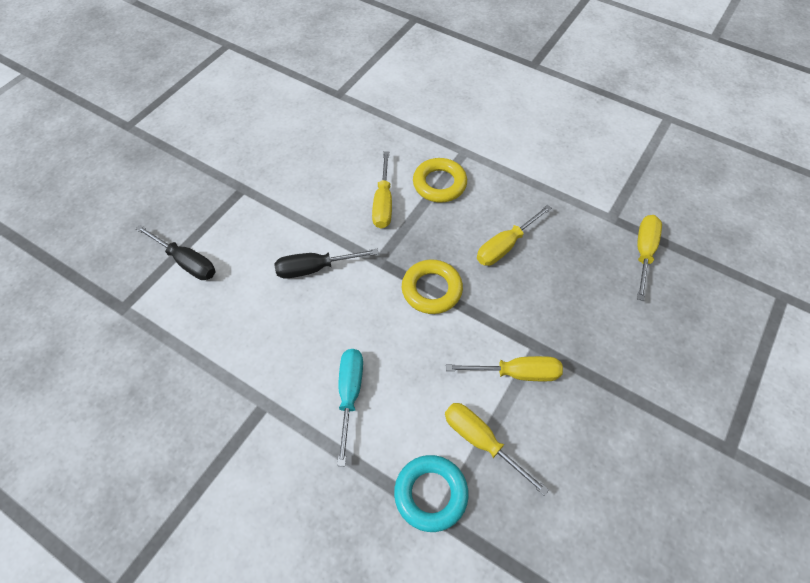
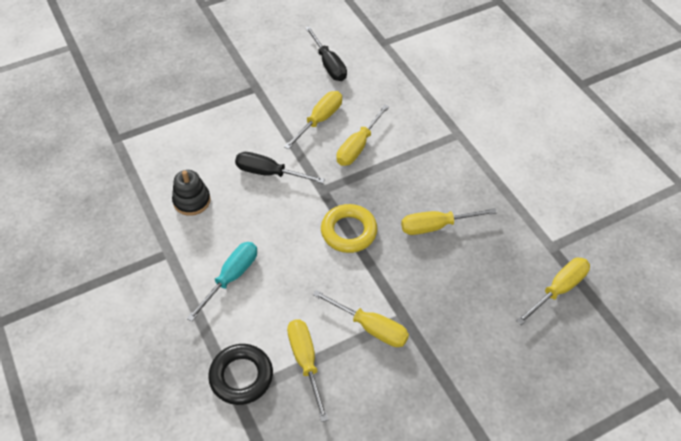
camera: 30 degrees right, 5 degrees down
(186, 262) = (179, 125): black screwdriver -> black screwdriver (329, 64)
(253, 335) = (192, 201): none -> black stacking toy
(329, 193) = (320, 120): none -> yellow screwdriver
(430, 494) = (241, 376): turquoise ring -> black ring
(439, 184) = (416, 151): yellow ring -> none

